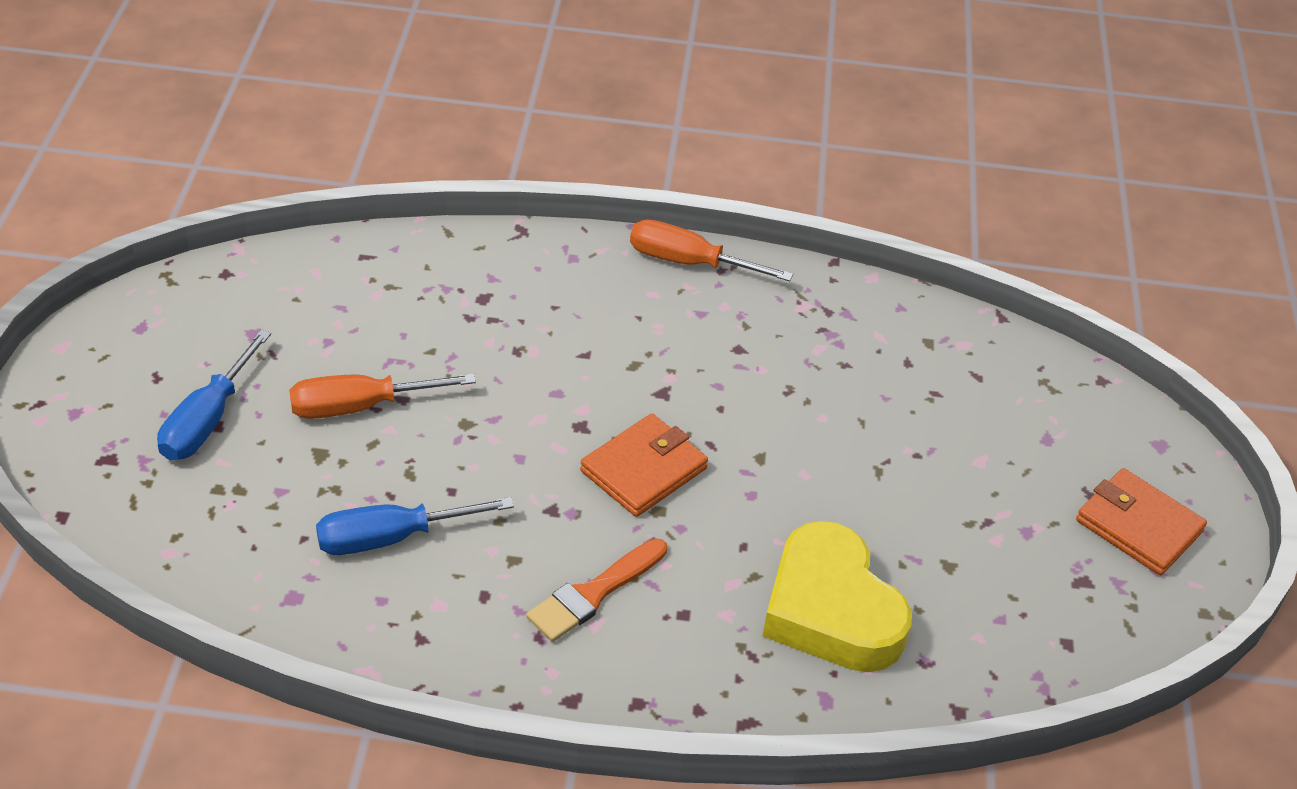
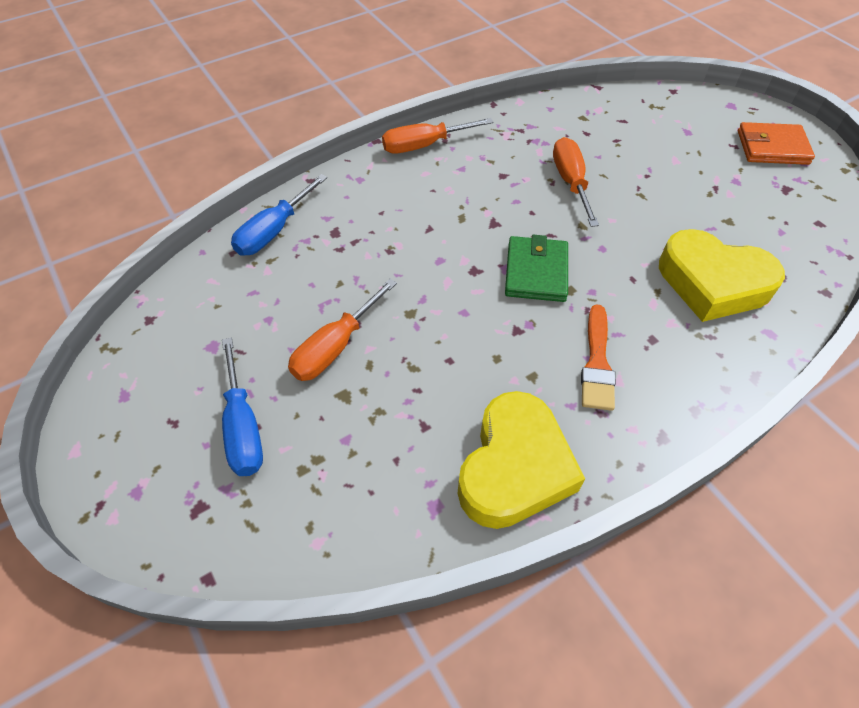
camera: 35 degrees left, 10 degrees up
(391, 538) = (449, 417): blue screwdriver -> blue screwdriver (274, 231)
(398, 619) = (514, 467): none -> yellow heart
(644, 470) = (536, 272): orange wallet -> green wallet
(809, 405) = (571, 182): none -> orange screwdriver

